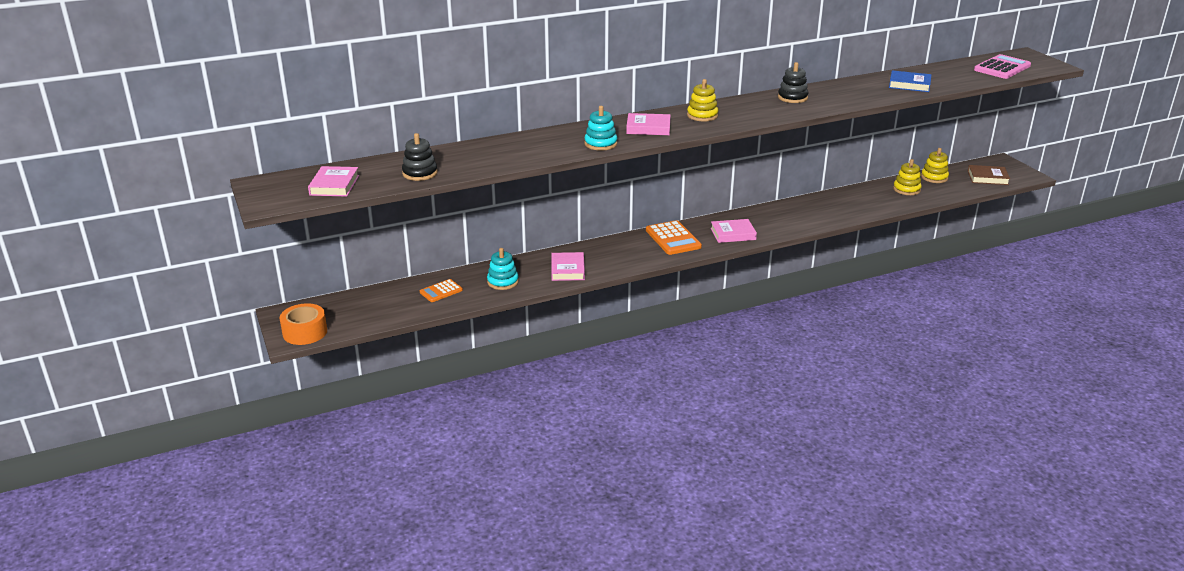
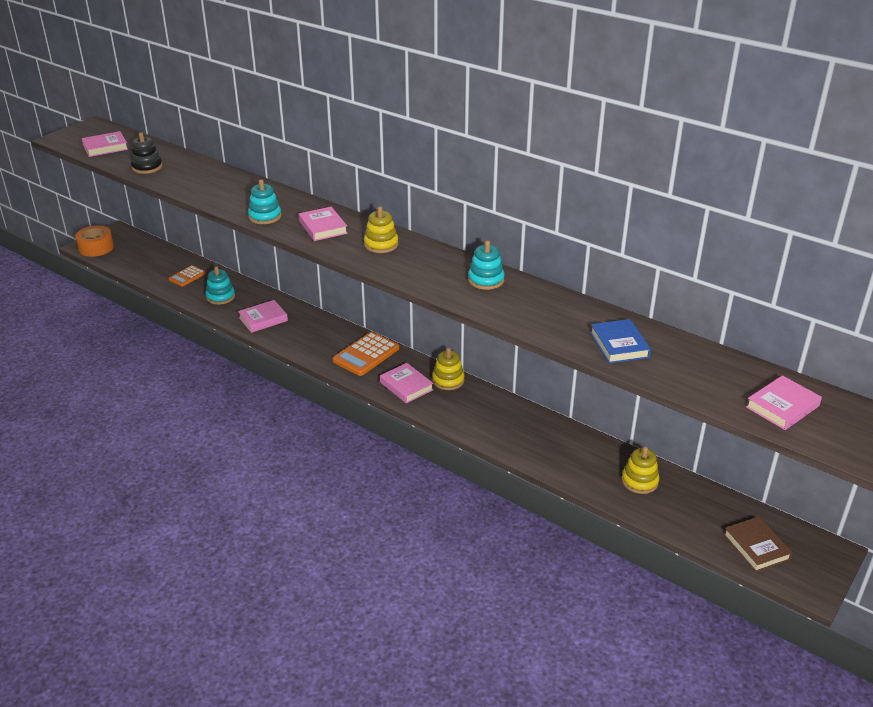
camera: 60 degrees right, 5 degrees up
(441, 291) = (187, 276): orange calculator -> orange calculator turned 75 degrees counterclockwise
(792, 98) = (486, 280): black stacking toy -> turquoise stacking toy
(934, 177) = (702, 497): yellow stacking toy -> yellow stacking toy (448, 380)
(1002, 68) = (782, 406): pink calculator -> pink book

